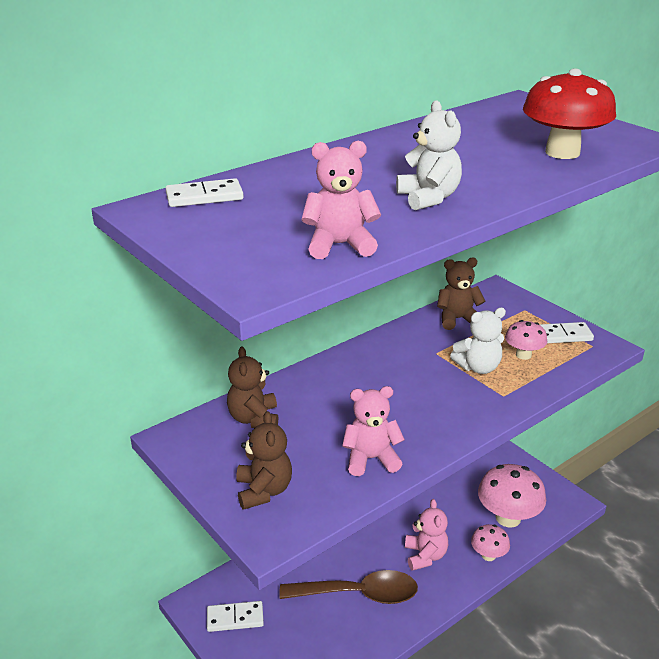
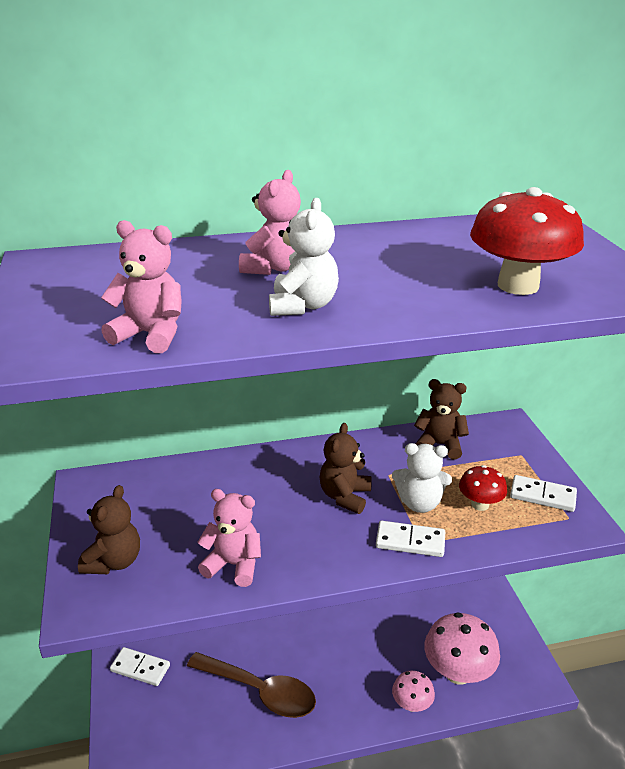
camera: 25 degrees right, 0 degrees up
(204, 196) = (103, 260): white domino -> white domino (410, 541)
(254, 419) = (165, 488): brown teddy bear -> brown teddy bear (345, 496)
(425, 556) = (347, 678): pink teddy bear -> pink teddy bear (274, 268)
(523, 355) = (480, 504): pink mushroom -> red mushroom

